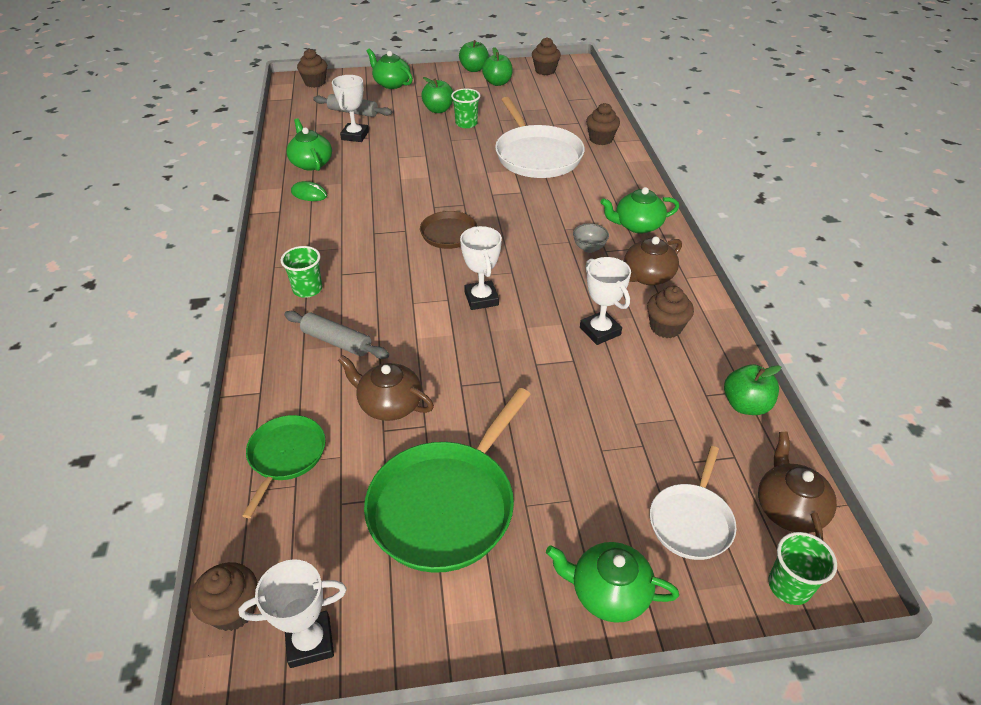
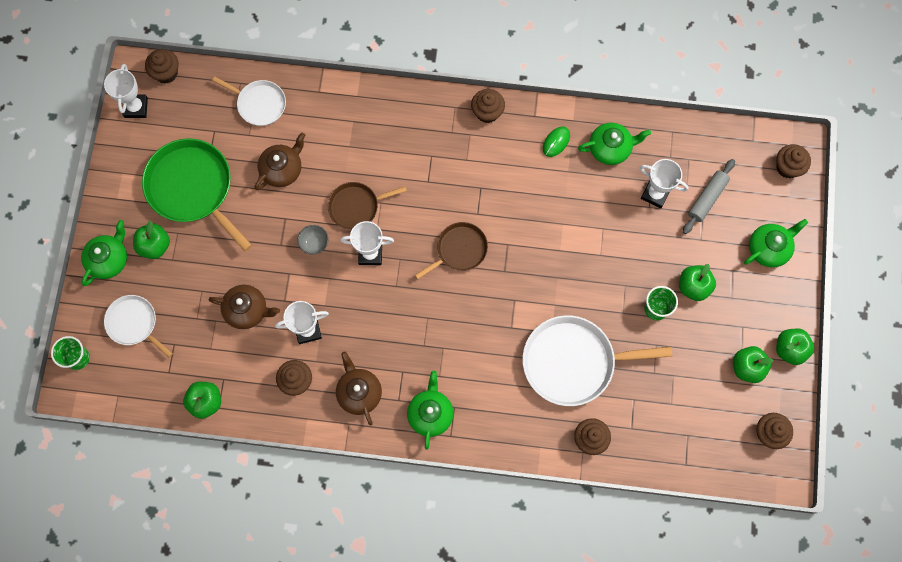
camera: 105 degrees right, 30 degrees up
(278, 242) = (487, 112): none -> brown cupcake
(285, 456) = (259, 104): green pan -> white pan
(307, 289) = (419, 129): green cup -> none
(336, 342) = (353, 144): grey rolling pin -> none
(424, 322) = (356, 207): none -> brown pan
(558, 530) = (155, 246): none -> green apple
(589, 248) = (410, 359): grey bowl -> grey bowl (314, 244)
(789, 508) = (122, 385): brown teapot -> brown teapot (247, 310)

